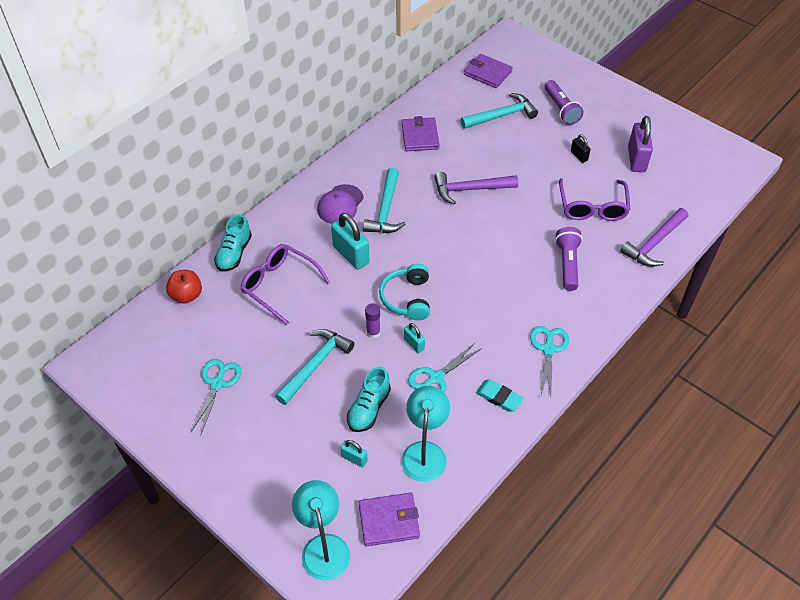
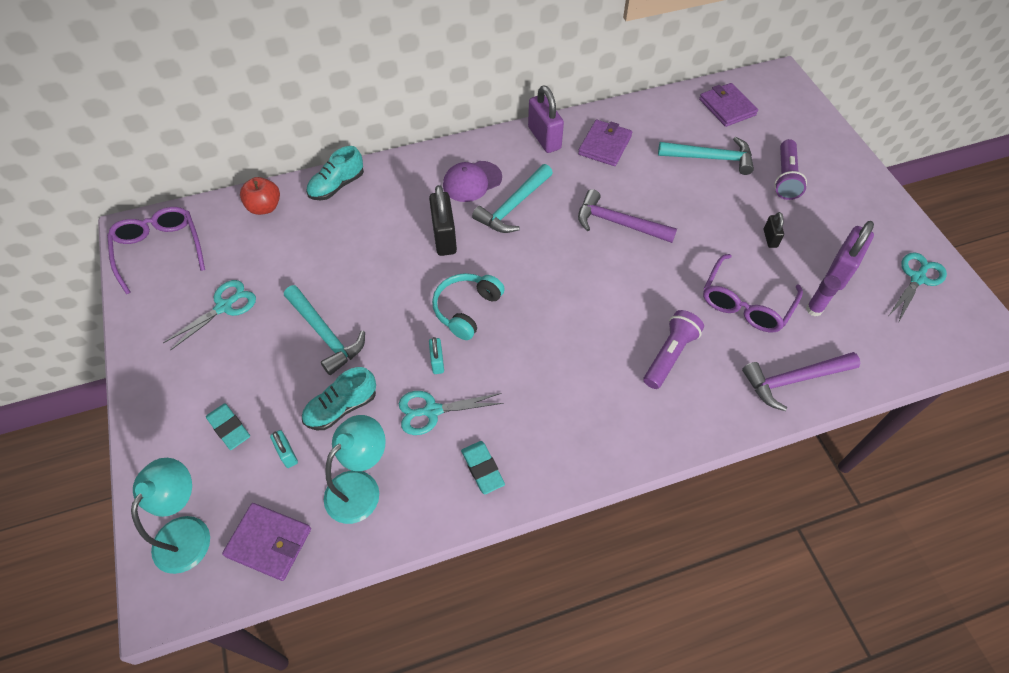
camera: 30 degrees right, 5 degrees up
(279, 285) = (353, 237): purple glasses -> purple glasses (160, 250)
(295, 464) = (229, 428): none -> turquoise eraser
(315, 365) = (325, 334): turquoise hammer -> turquoise hammer turned 75 degrees clockwise
(351, 255) = (444, 237): turquoise padlock -> black padlock
(371, 149) = (544, 138): none -> purple padlock
(373, 332) = (405, 329): purple glue stick -> purple glue stick (814, 309)
(548, 349) = (577, 442): turquoise scissors -> turquoise scissors (917, 278)

